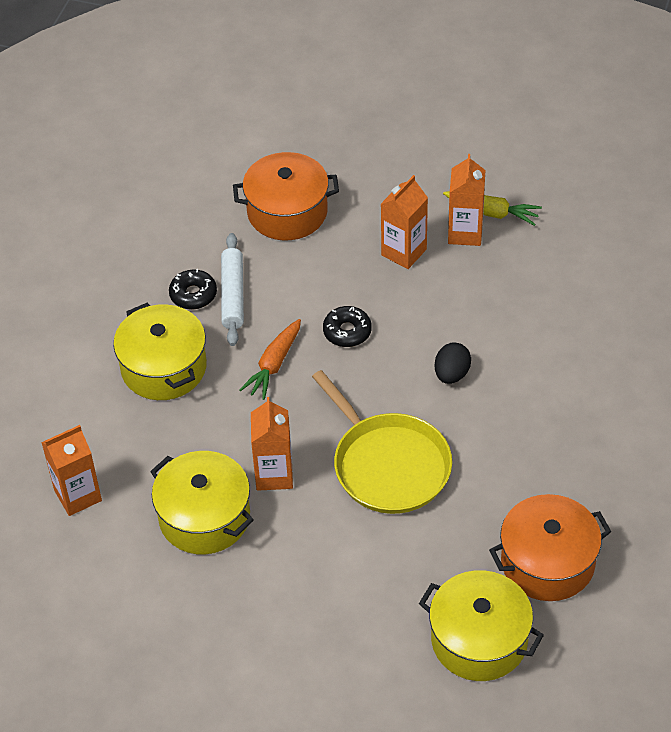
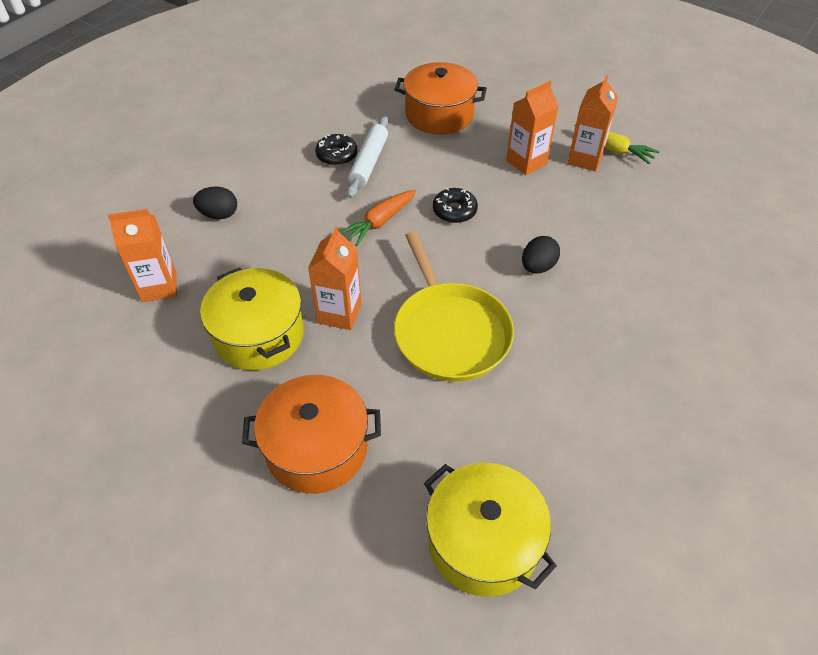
camera: 15 degrees right, 0 degrees up
(98, 400) = (219, 215): none -> black egg
(164, 367) = (286, 203): yellow pot -> none
(547, 562) = (584, 474): orange pot -> orange pot (316, 448)

